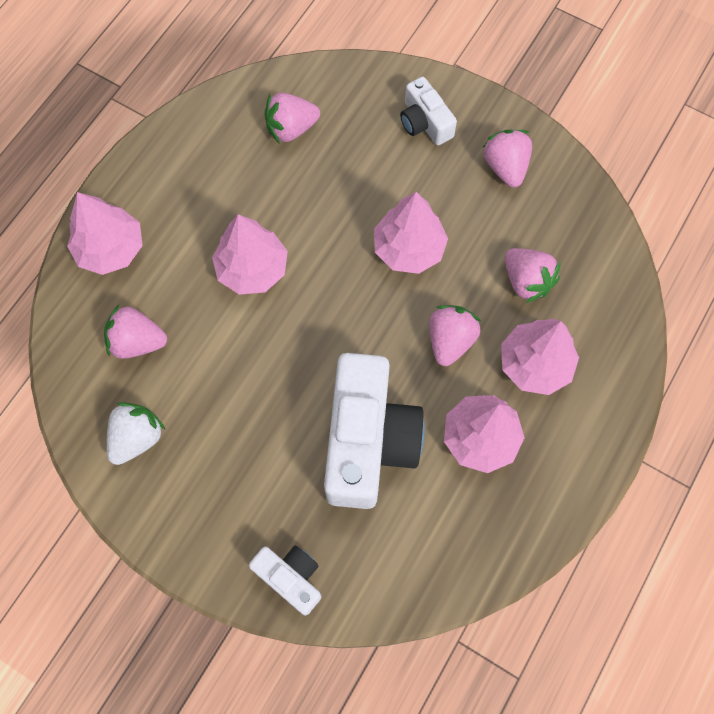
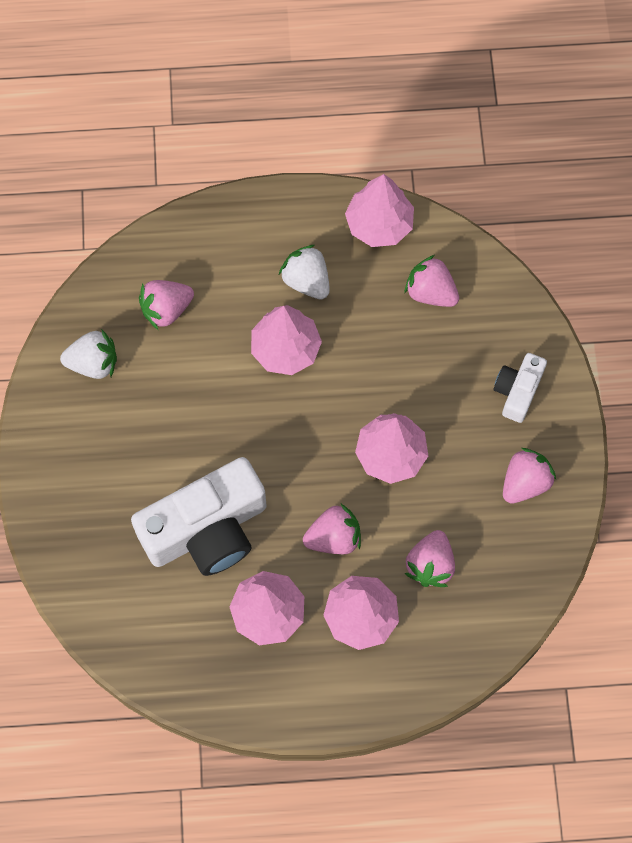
camera: 55 degrees right, 0 degrees up
(111, 249) = (226, 236): pink tree -> pink tree (379, 224)
(137, 342) = (166, 309): pink strawberry -> pink strawberry turned 90 degrees counterclockwise
(205, 213) = (306, 281): none -> white strawberry
(290, 578) = (64, 544): white camera -> none

